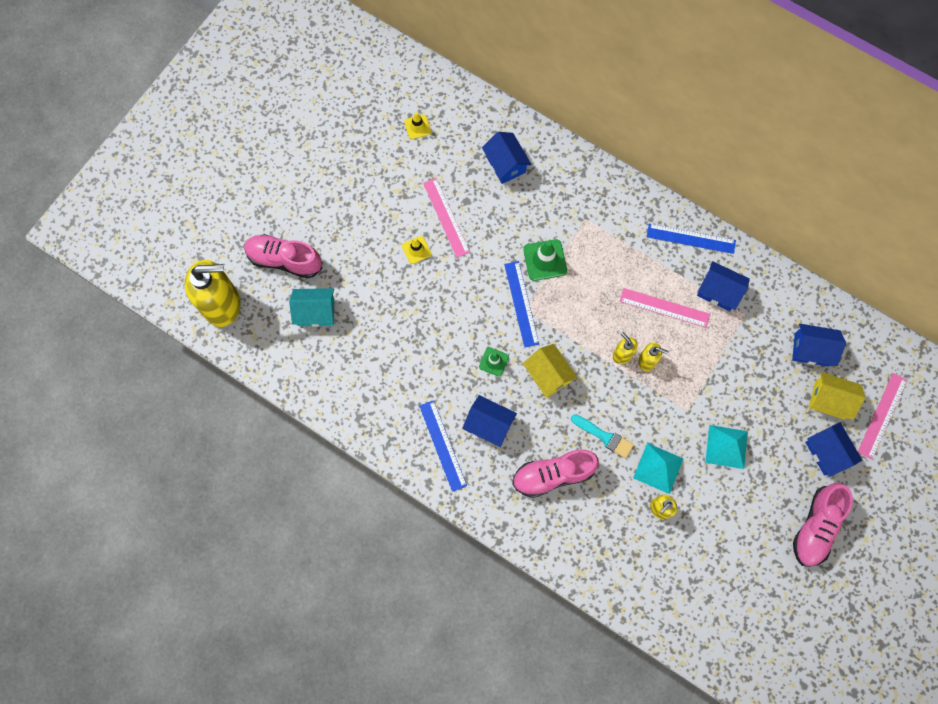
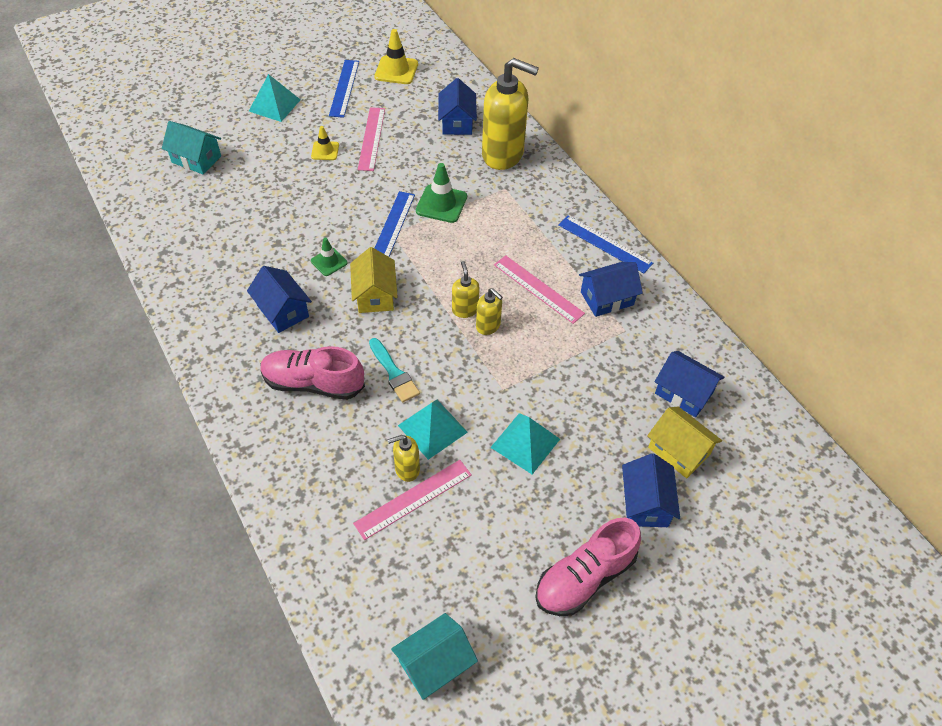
camera: 25 degrees right, 20 degrees down
(223, 305) = (122, 124): yellow soap dispenser -> yellow soap dispenser (503, 155)
(284, 260) = (202, 114): pink shoe -> none
(339, 219) = (274, 105): none -> turquoise pyramid
(417, 127) = (396, 70): yellow traffic cone -> yellow traffic cone, size x1.62
(442, 445) = (222, 308): blue ruler -> blue ruler (344, 88)
(718, 291) = (607, 298): blue house -> blue house turned 75 degrees counterclockwise
(756, 633) = (434, 663): none -> turquoise house
(882, 415) = (737, 495): pink ruler -> pink ruler (413, 499)

